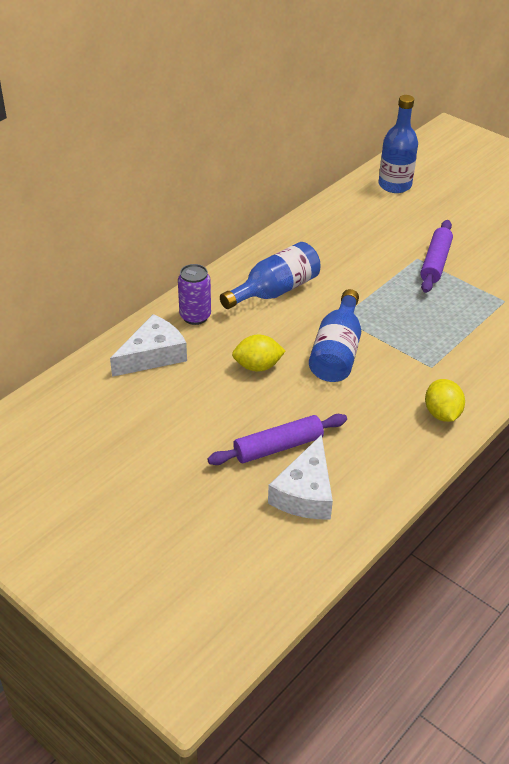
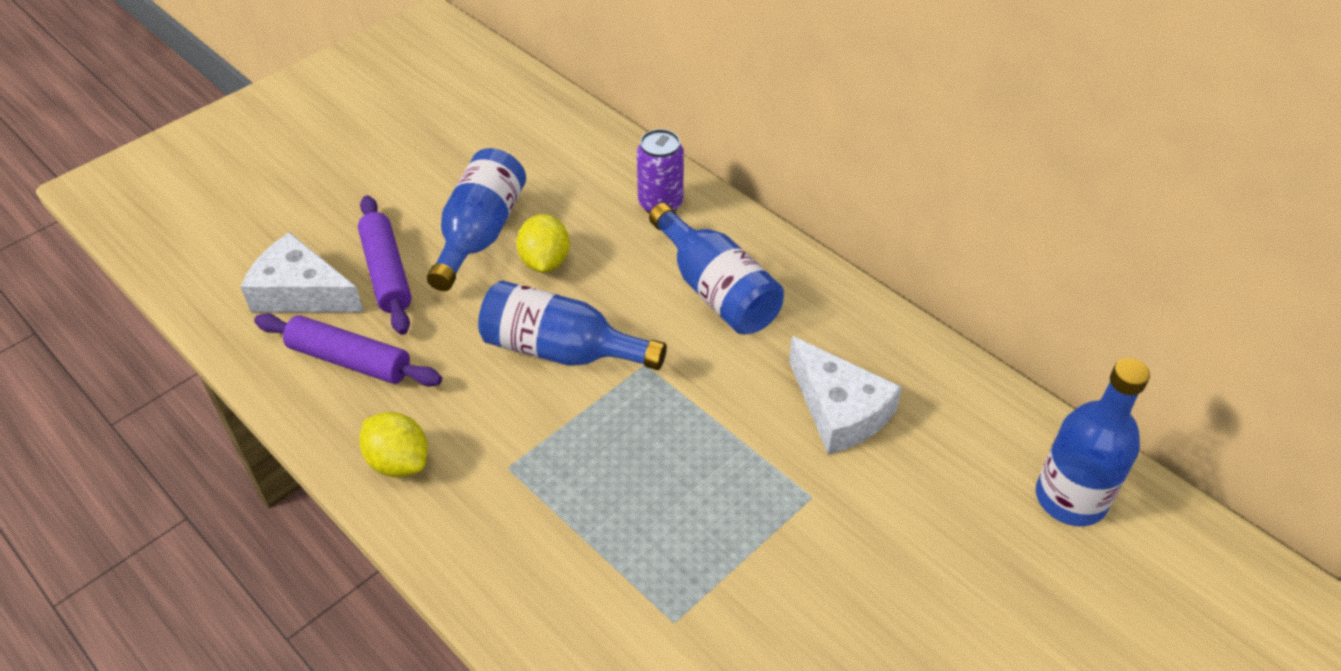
camera: 95 degrees right, 5 degrees up
(153, 355) = (584, 165): white cheese -> white cheese (839, 410)
(232, 402) = (480, 234): none -> blue bottle
(435, 262) = (797, 524): purple rolling pin -> purple rolling pin (350, 360)
(442, 414) = (399, 462): yellow lemon -> yellow lemon turned 45 degrees clockwise

